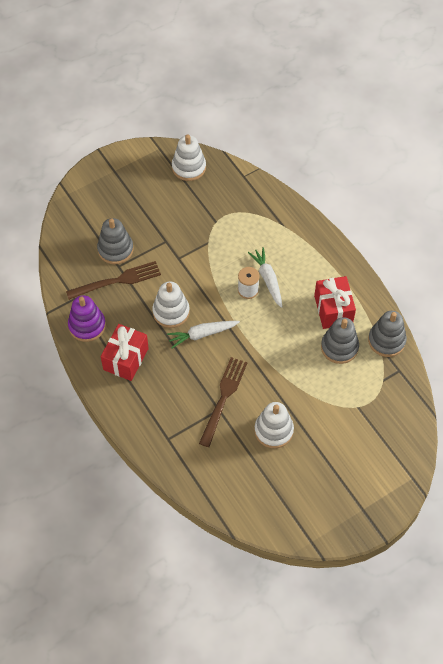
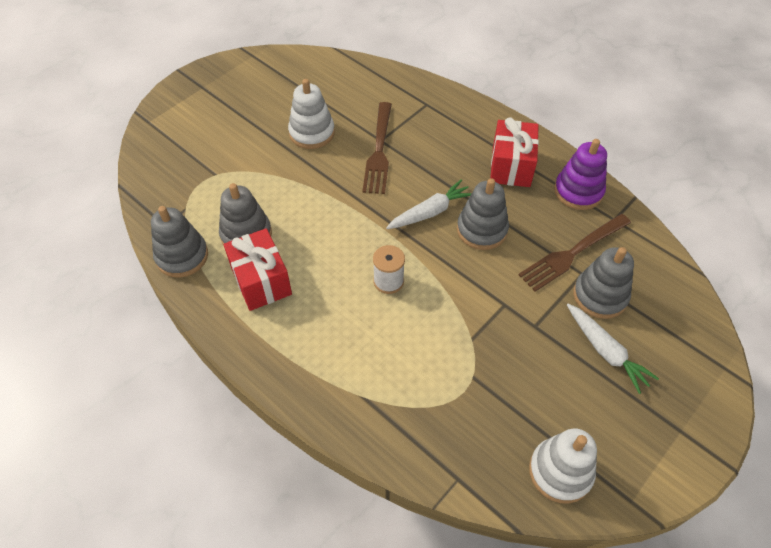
camera: 165 degrees right, 5 degrees down
(171, 312) = (482, 230): white stacking toy -> grey stacking toy
(268, 279) = (364, 302): white carrot -> white carrot (605, 351)

